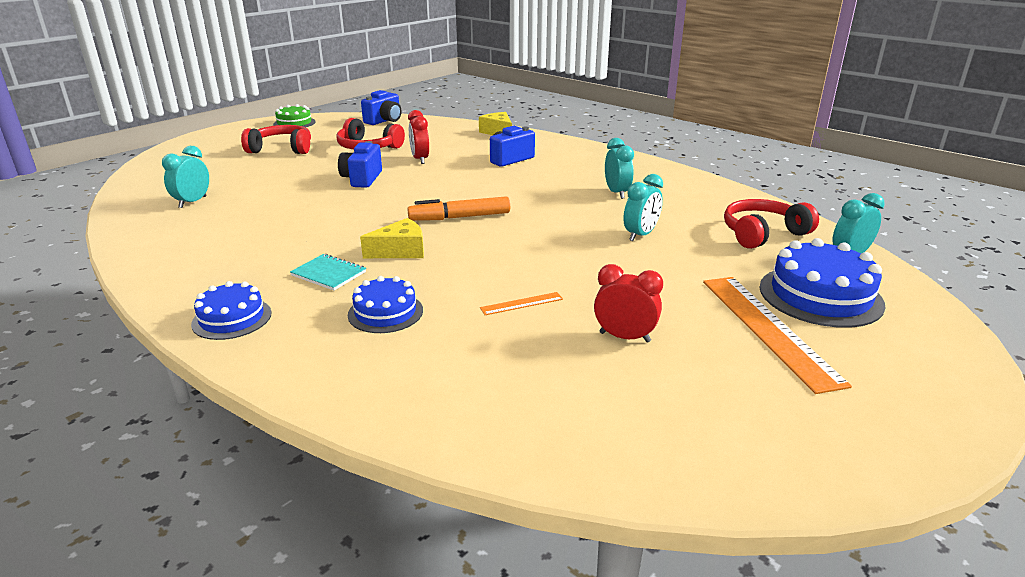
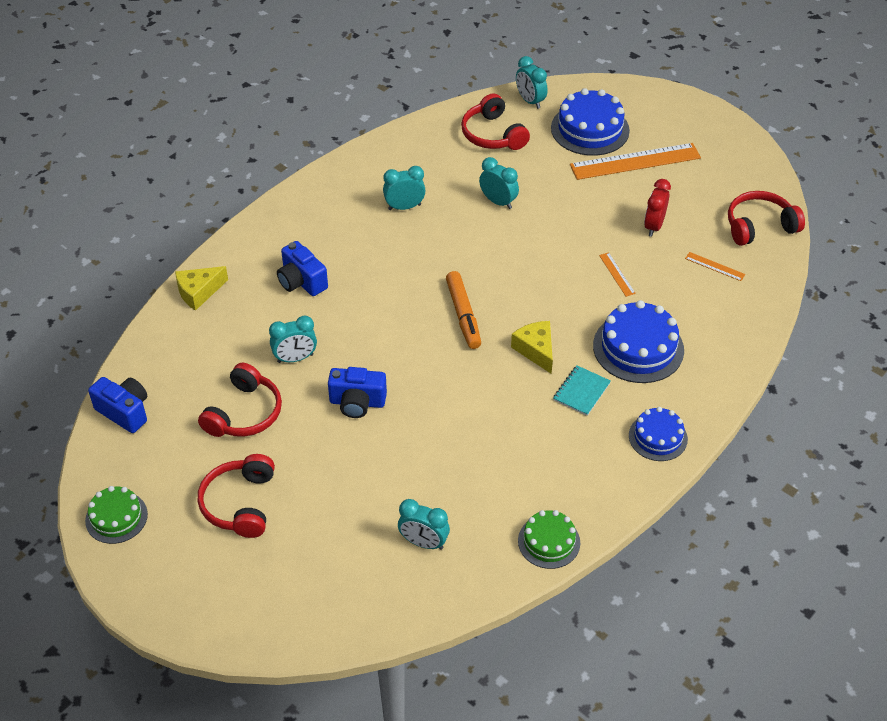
camera: 90 degrees left, 20 degrees up
(142, 252) = (549, 542): none -> green cake
(385, 312) = (638, 348): blue cake -> blue cake, size x1.63
(420, 159) = (295, 358): red clock -> turquoise clock
(541, 388) = (714, 266): none -> orange ruler
(653, 450) = (759, 226): none -> red headphones

